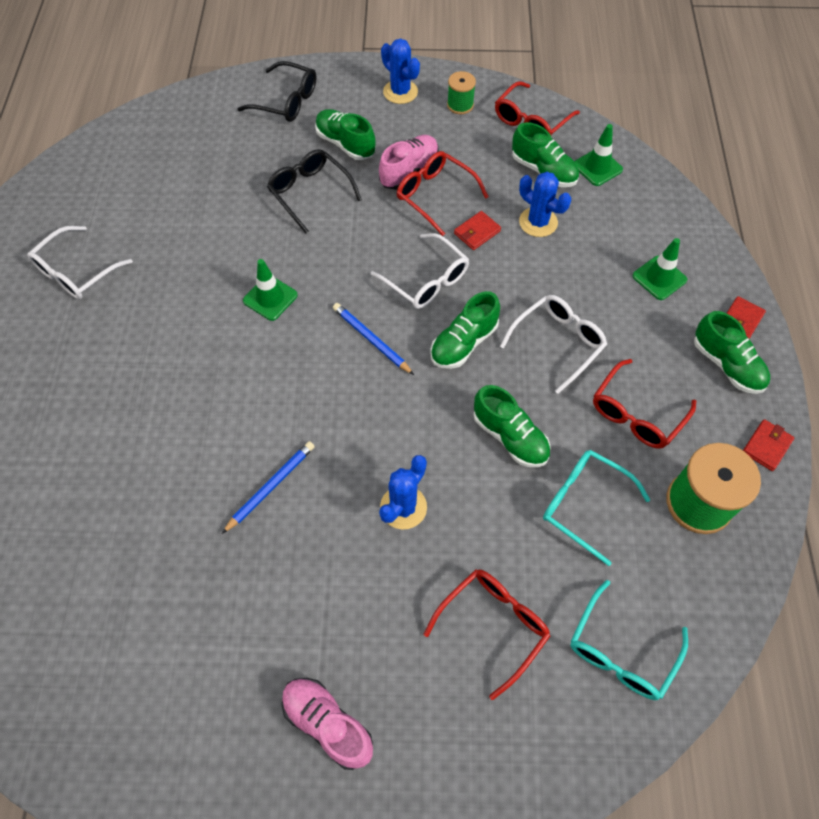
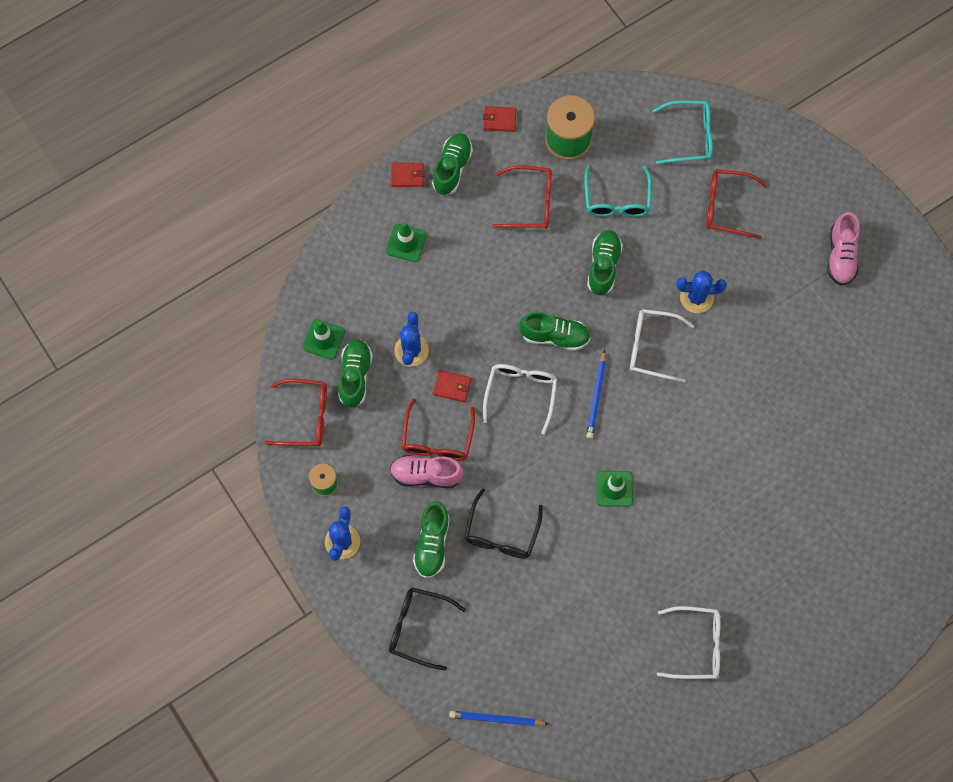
camera: 125 degrees left, 10 degrees up
(271, 486) = (743, 382): blue pencil -> blue pencil (496, 719)
(286, 101) = (418, 628): black glasses -> black glasses turned 60 degrees counterclockwise
(558, 343) = (510, 277): white glasses -> white glasses (652, 347)

